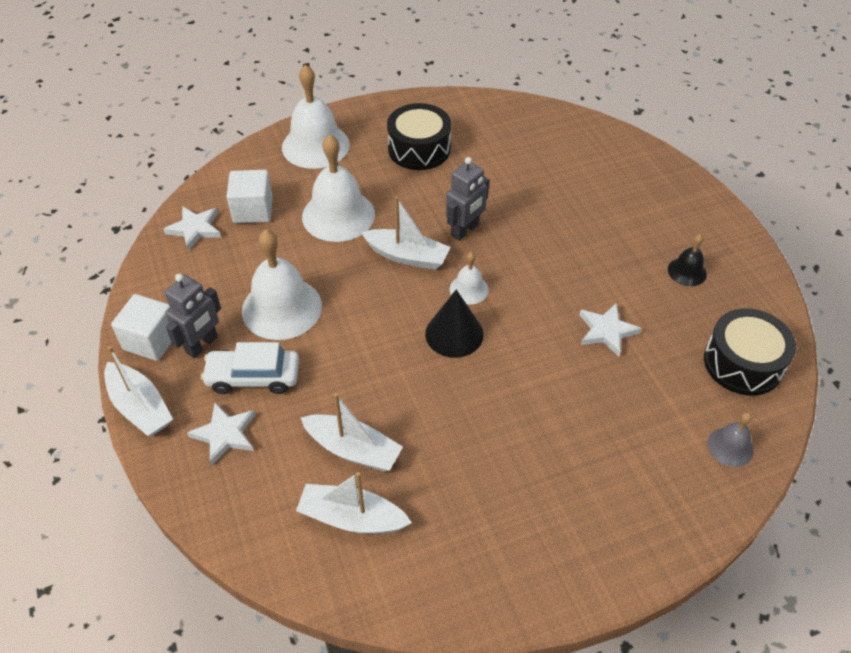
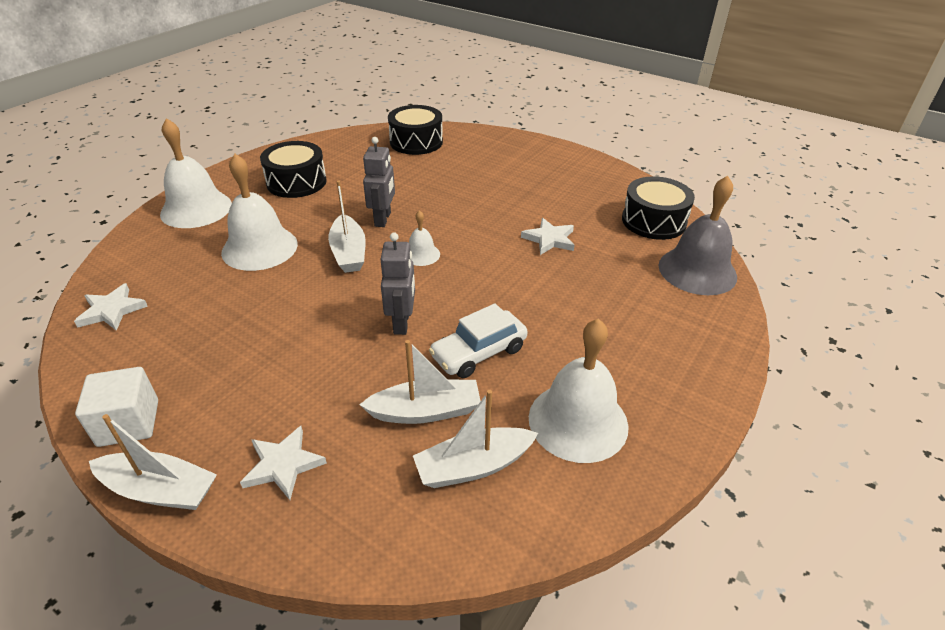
camera: 35 degrees left, 10 degrees down
(202, 345) = (194, 400): grey robot -> grey robot (402, 323)
(253, 210) = (167, 274): white cube -> none
(253, 377) = (275, 402): white car -> white car (479, 352)
(282, 308) = (259, 335): white bell -> white bell (578, 421)
(407, 256) = (349, 253): white boat -> white boat turned 90 degrees clockwise
(454, 334) = (437, 288): black cone -> none
(572, 141) = (416, 142): none -> black drum
(687, 271) = (567, 186): black bell -> none
(730, 447) = (697, 270): grey bell -> grey bell, size x2.01

